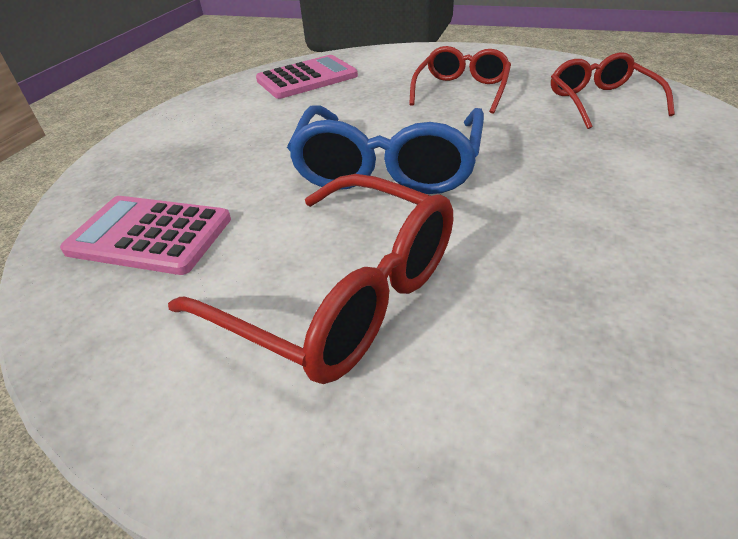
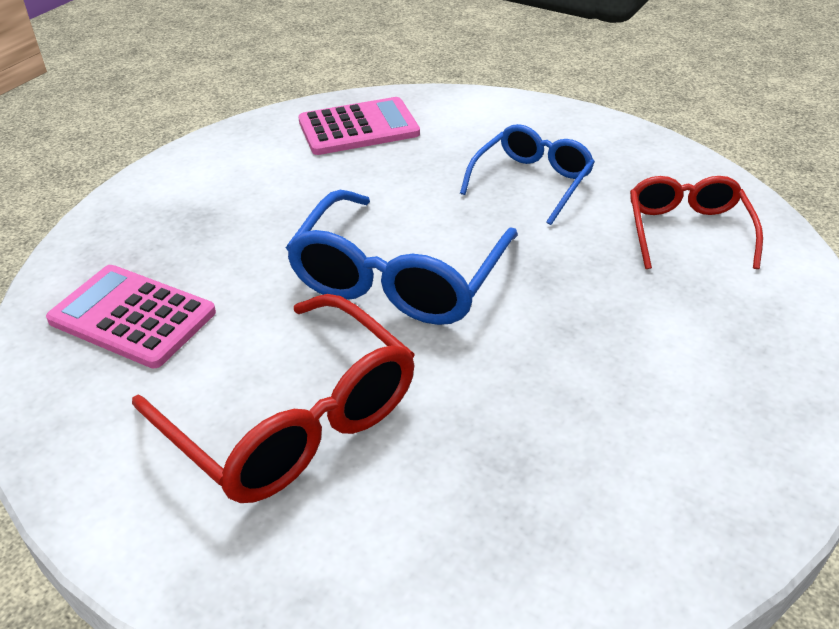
camera: 10 degrees right, 0 degrees up
(461, 90) = (532, 182): red glasses -> blue glasses

